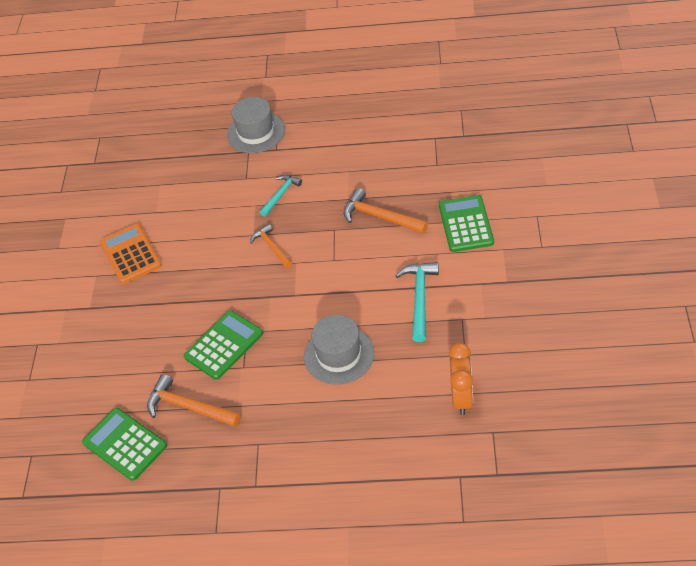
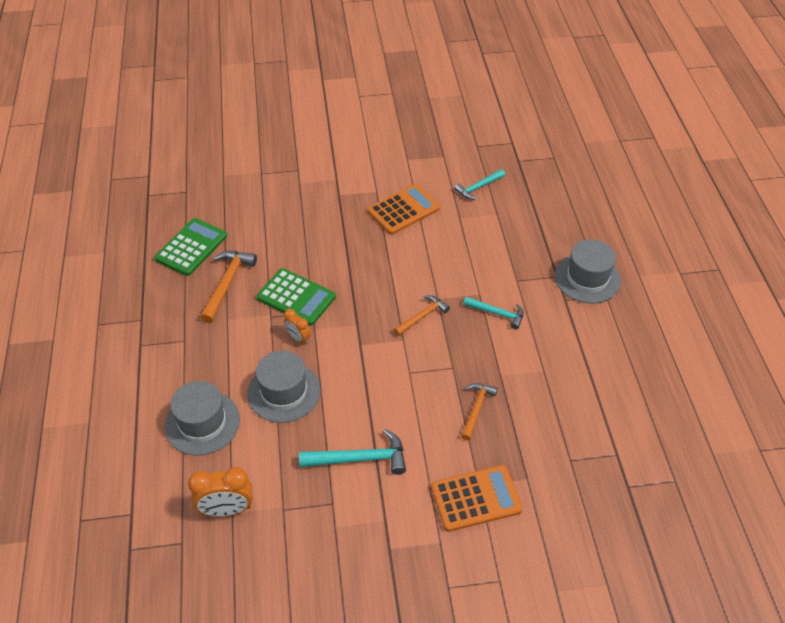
camera: 75 degrees right, 0 degrees up
(120, 195) = (478, 187): none -> turquoise hammer
(276, 343) = (298, 338): none -> orange clock
(364, 421) = (202, 423): none -> grey hat
(380, 217) = (476, 409): orange hammer -> orange hammer, size x0.66
(466, 224) = (476, 498): green calculator -> orange calculator

